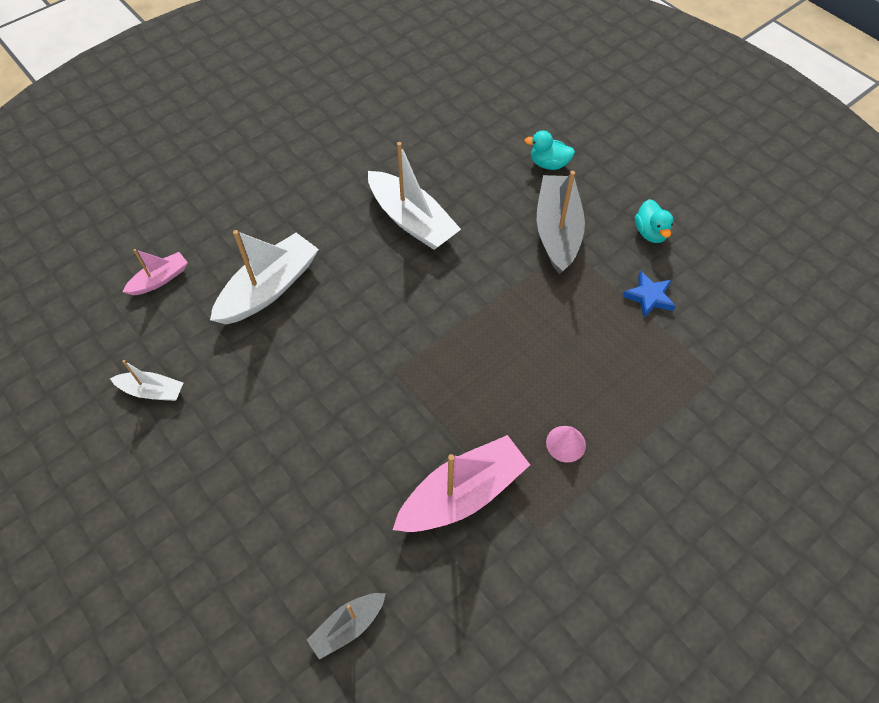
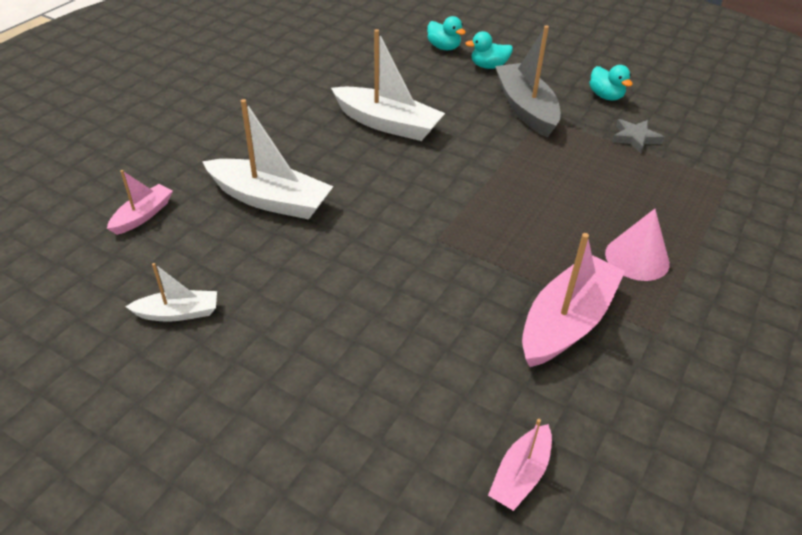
camera: 20 degrees left, 15 degrees down
(269, 288) = (270, 200): white boat -> white boat turned 90 degrees clockwise
(348, 626) = (520, 475): grey boat -> pink boat
(515, 127) = (444, 47): none -> turquoise duck
(565, 443) = (637, 258): pink cone -> pink cone, size x1.53
(649, 297) = (635, 138): blue star -> grey star

